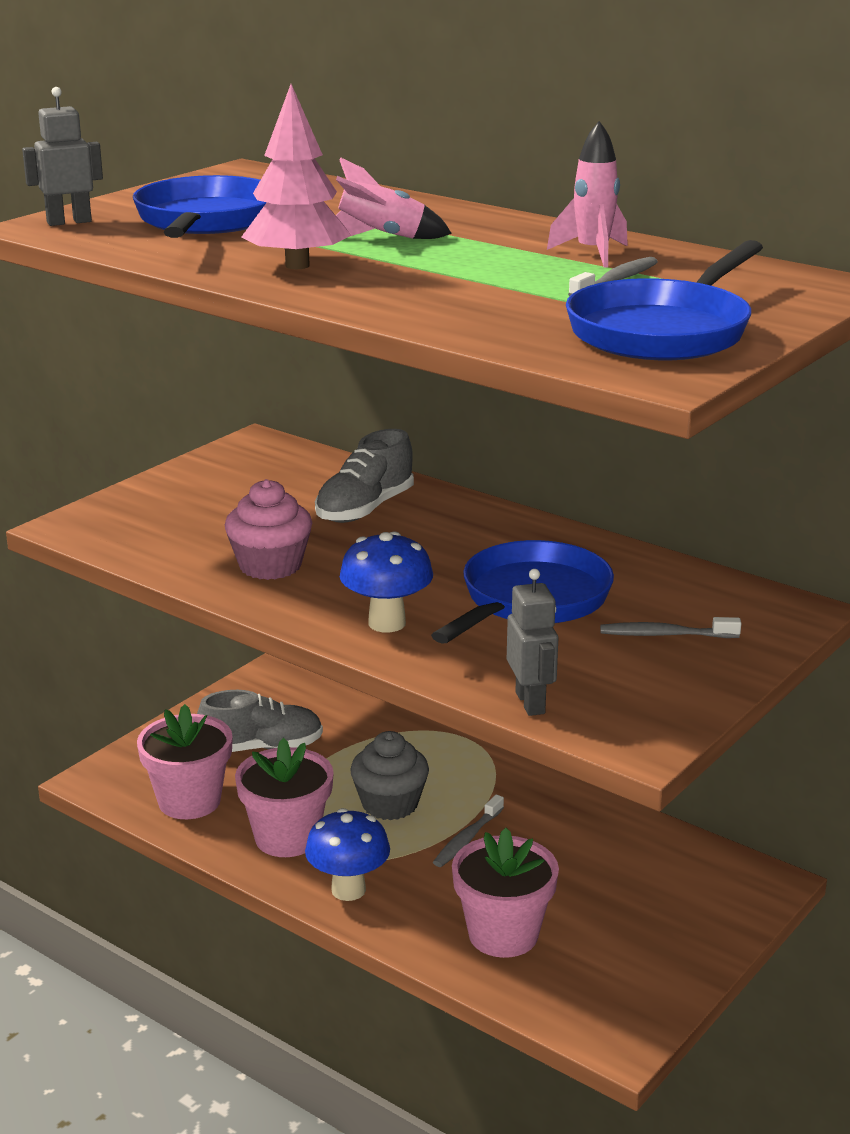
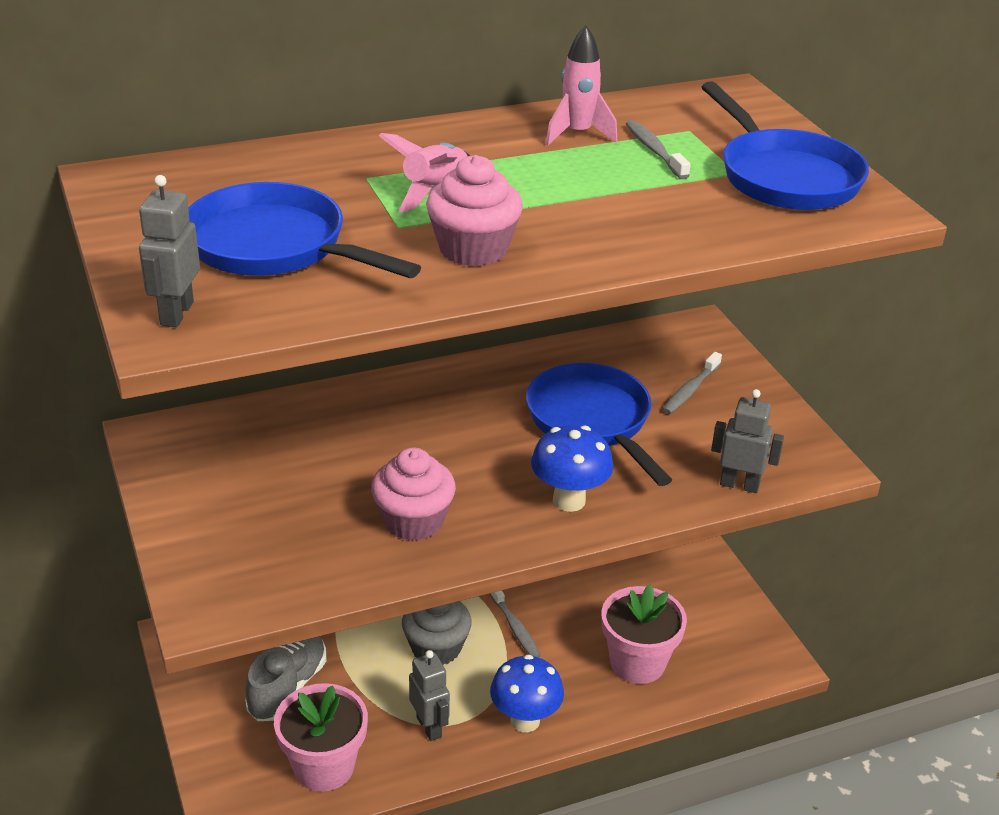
camera: 60 degrees left, 10 degrees up
(287, 838) = (429, 727): pink flower pot -> grey robot
(297, 265) = (473, 249): pink tree -> pink cupcake
(365, 509) = (359, 432): grey shoe -> none

